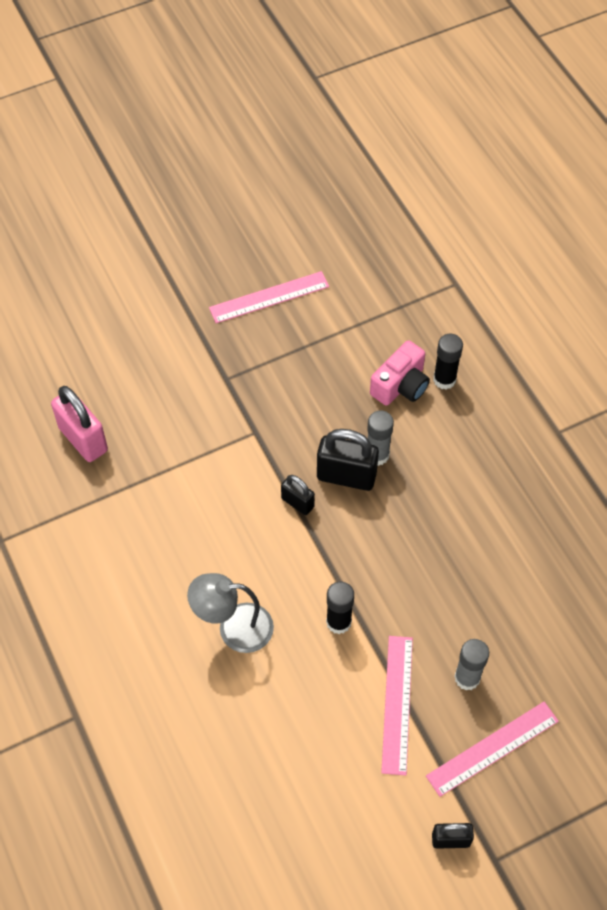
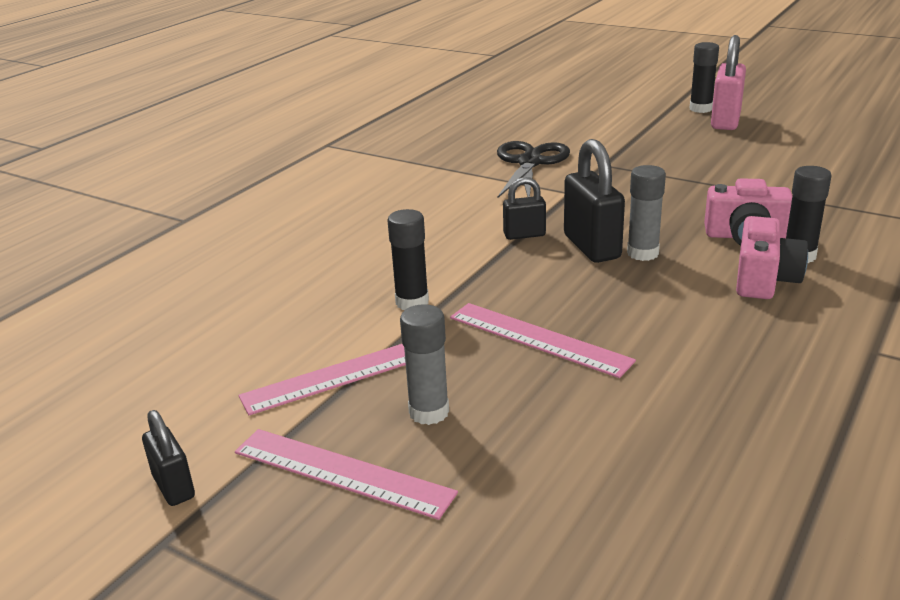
camera: 60 degrees right, 30 degrees down
(83, 439) = (457, 139): pink padlock -> pink padlock (725, 121)
(179, 422) = (529, 162): none -> black scissors
(180, 242) = (700, 109): none -> black glue stick
(234, 628) = (344, 253): grey lamp -> none
(269, 297) = (719, 152): pink ruler -> pink ruler (538, 339)
(297, 503) = (524, 235): black padlock -> black padlock turned 75 degrees clockwise
(456, 419) = (764, 279): none -> pink camera

